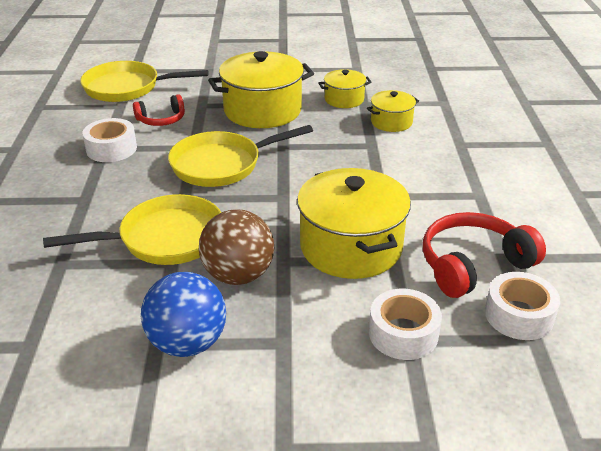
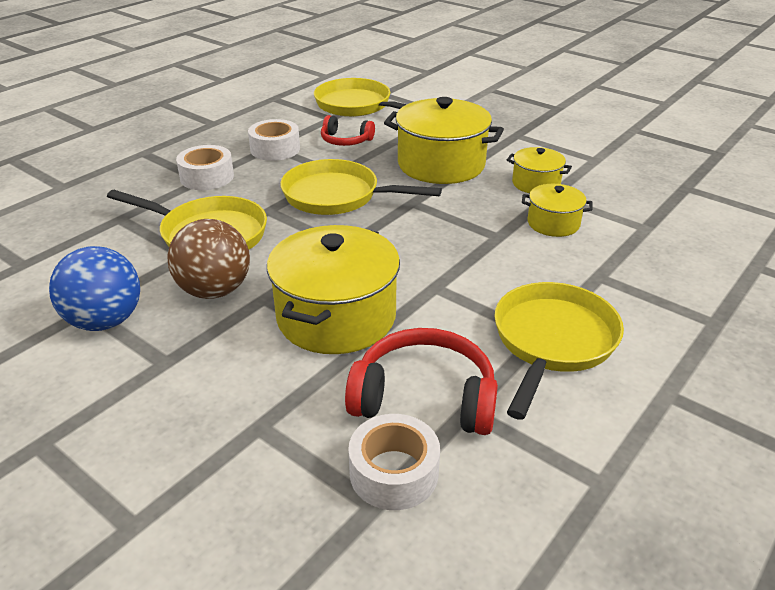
camera: 40 degrees right, 0 degrees up
(403, 334) = (262, 417): white tape -> white tape (207, 177)
(490, 195) = (552, 342): none -> yellow pan

